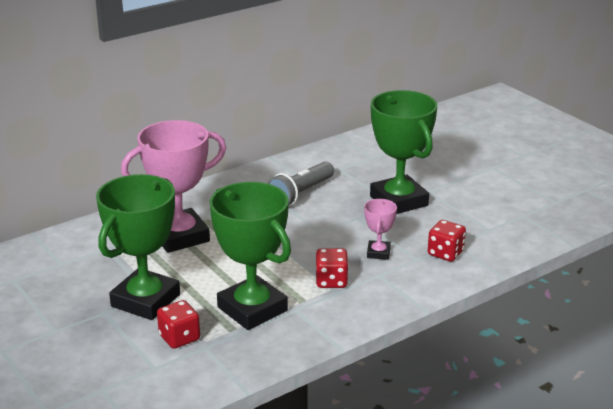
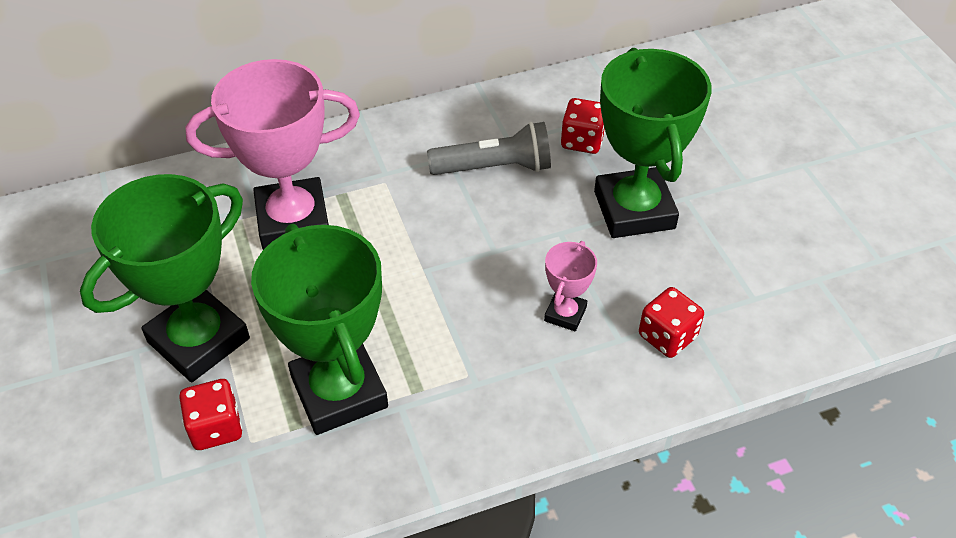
camera: 15 degrees right, 20 degrees up
(301, 194) = (494, 168): grey flashlight -> grey flashlight turned 150 degrees counterclockwise
(331, 281) = (474, 359): red dice -> red dice (582, 141)

